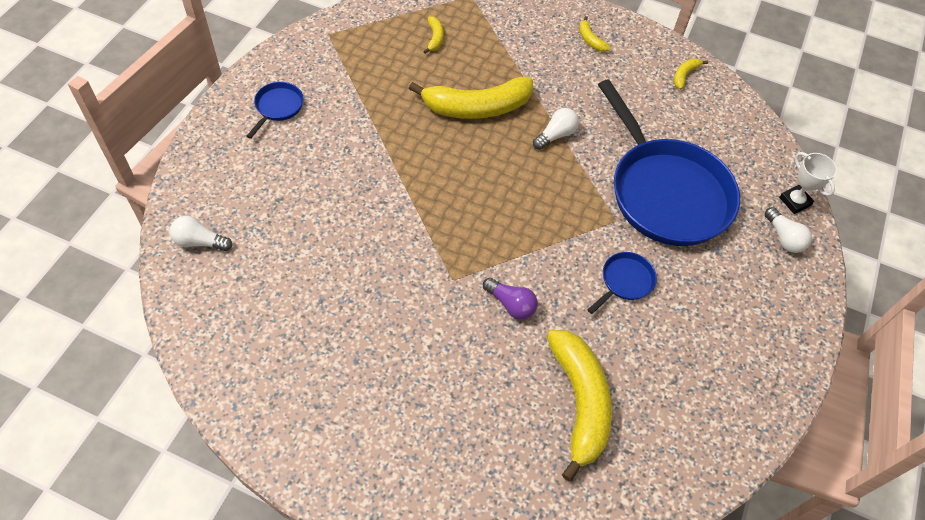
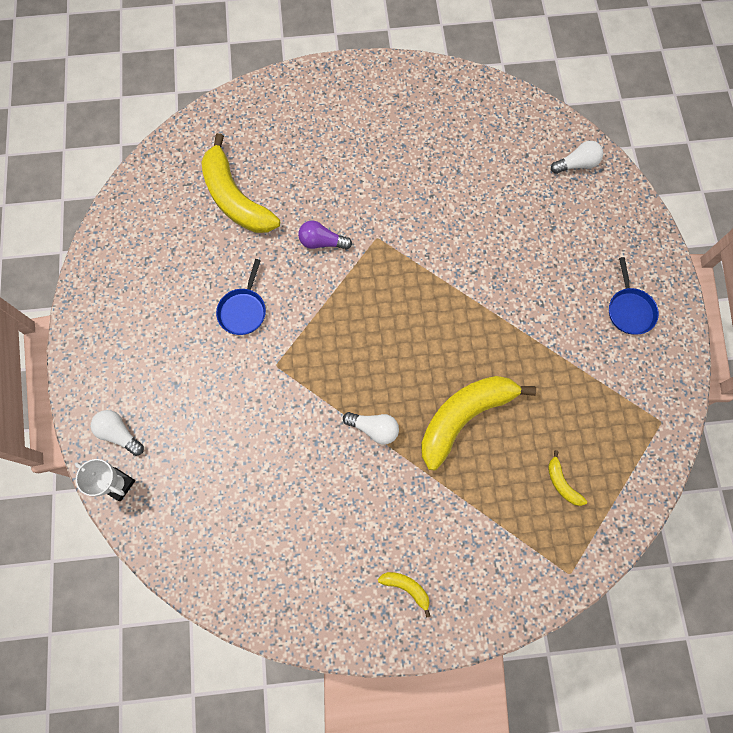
camera: 155 degrees right, 15 degrees up
(556, 135) = (374, 428): white light bulb -> white light bulb turned 90 degrees counterclockwise
(665, 192) = (244, 422): blue pan -> none
(684, 75) = (283, 597): yellow banana -> none

